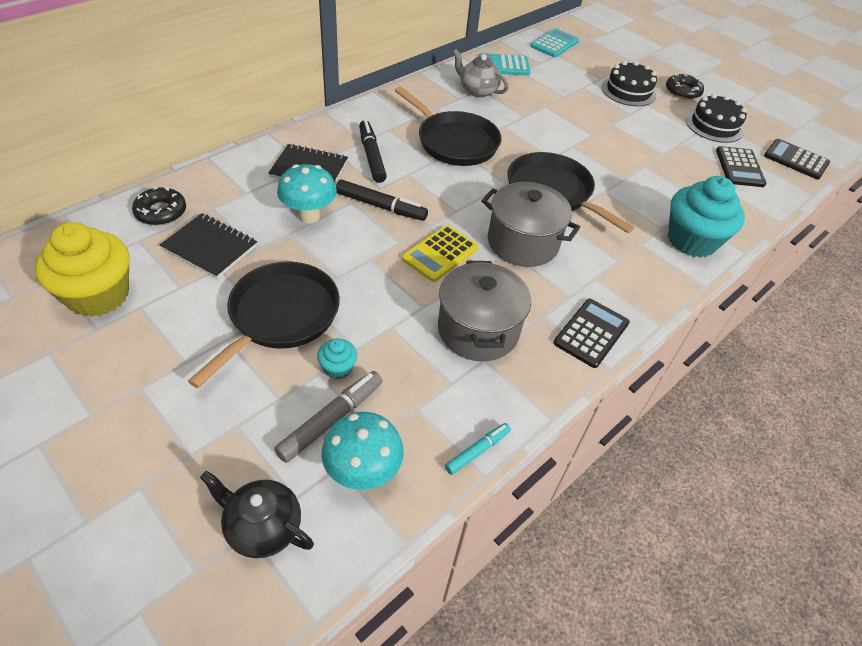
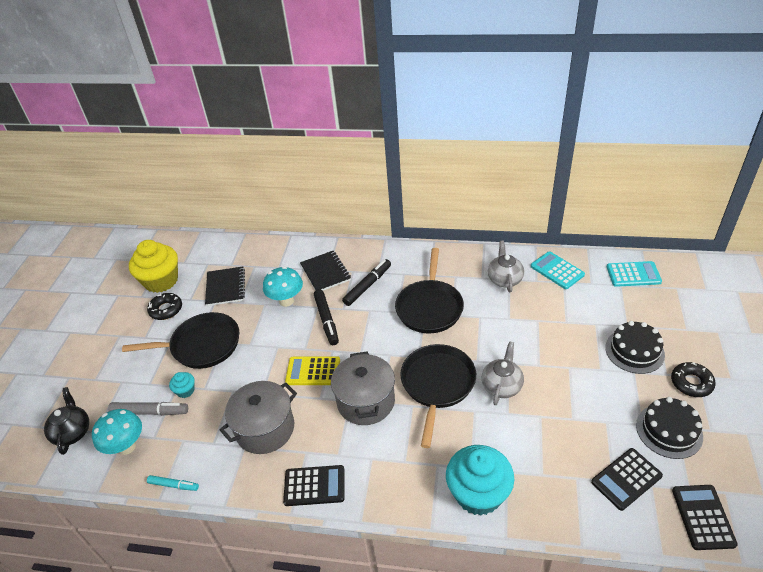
camera: 60 degrees right, 5 degrees down
(161, 212) = (233, 254): black donut -> black donut (166, 309)
(593, 163) = (502, 386): none -> grey teapot

